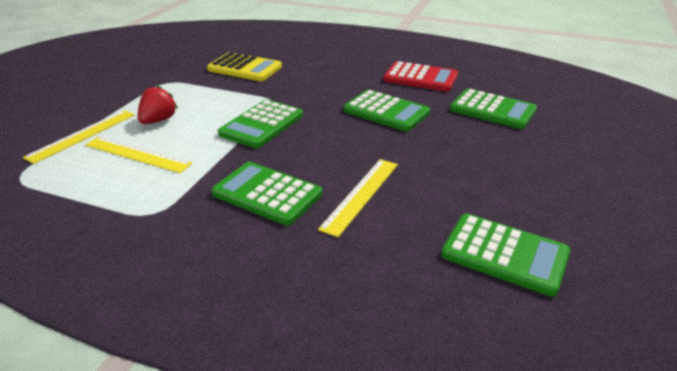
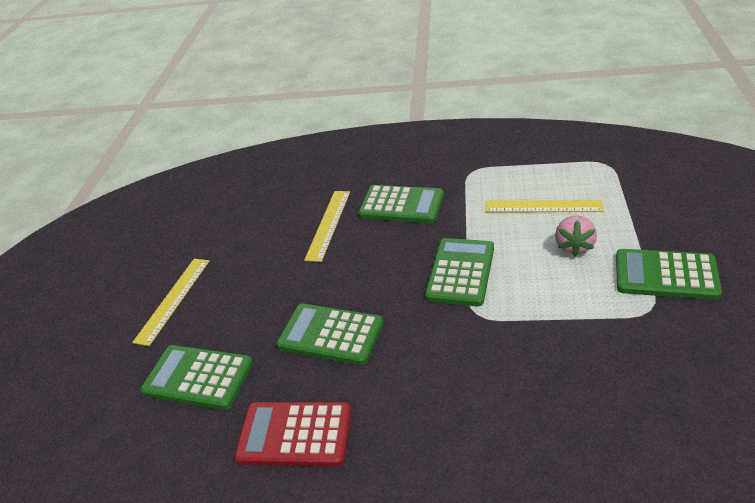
camera: 170 degrees right, 5 degrees up
(82, 135) = (622, 209): yellow ruler -> yellow ruler (173, 300)
(158, 120) = (574, 246): red strawberry -> pink strawberry
(245, 68) = (579, 379): yellow calculator -> none
(505, 254) = (224, 211): green calculator -> green calculator (666, 275)

